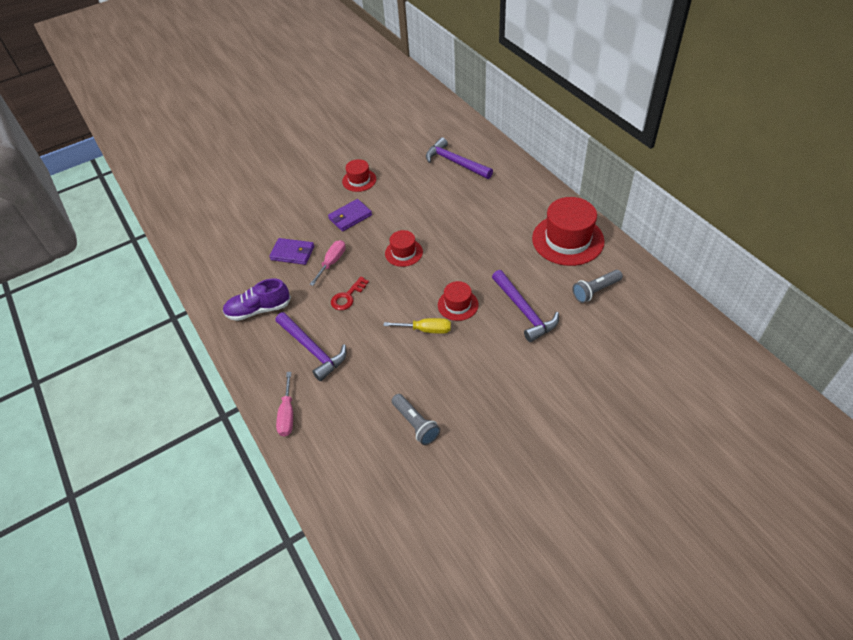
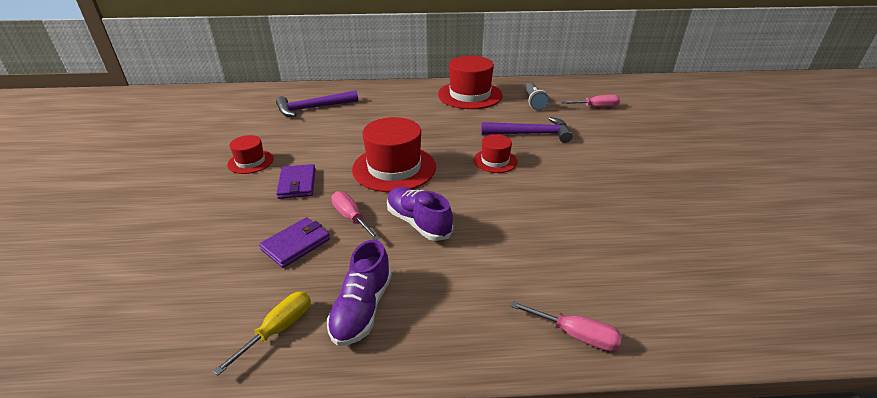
camera: 65 degrees left, 15 degrees down
(312, 350) = (479, 277): purple hammer -> none
(347, 297) = (418, 223): red key -> purple shoe
(403, 252) = (394, 168): red hat -> red hat, size x1.86
(416, 424) = (636, 231): grey flashlight -> none
(426, 330) = (512, 187): yellow screwdriver -> yellow screwdriver (278, 329)
(630, 343) = (596, 107): none -> pink screwdriver

